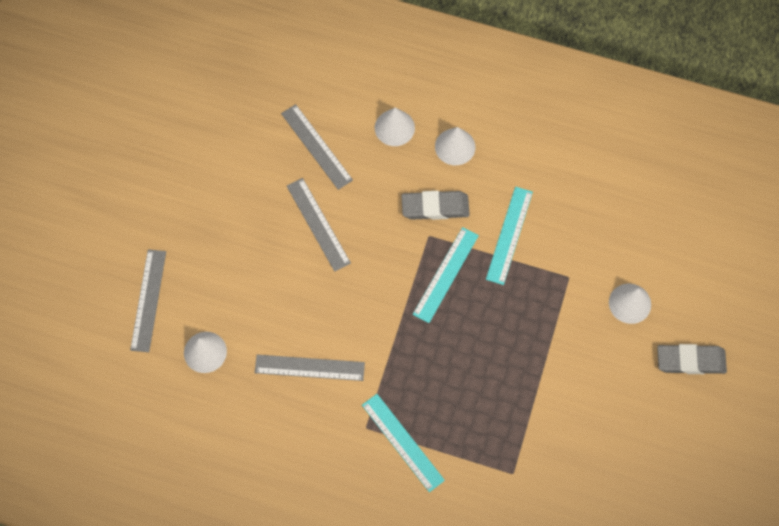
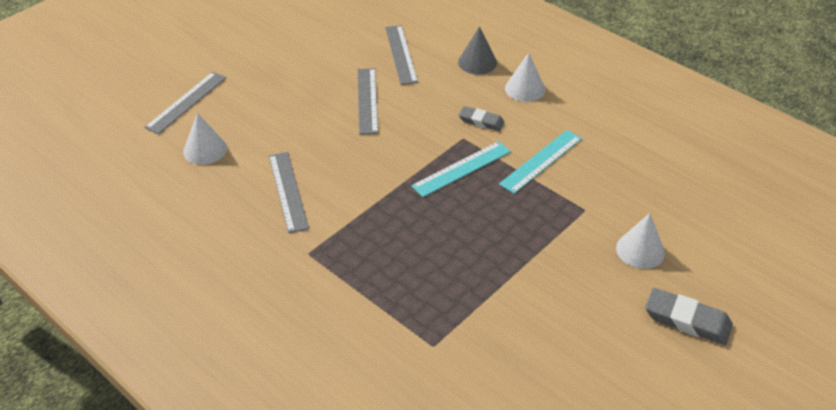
camera: 25 degrees right, 25 degrees down
(309, 367) = (288, 191): grey ruler -> grey ruler turned 45 degrees clockwise
(394, 127) = (477, 62): white cone -> grey cone
(402, 442) = (335, 277): turquoise ruler -> none
(435, 207) = (481, 121): grey eraser -> grey eraser, size x0.65

